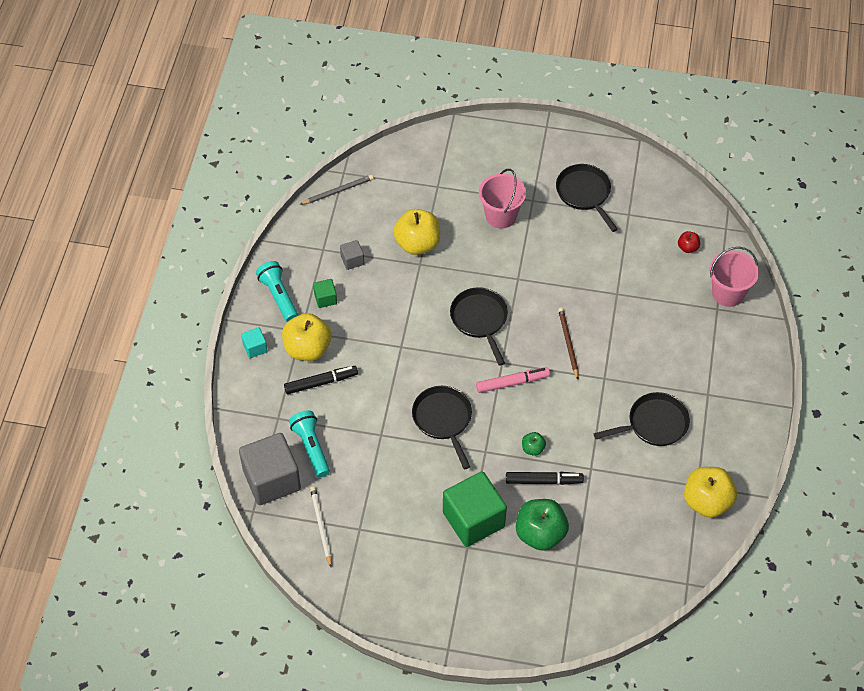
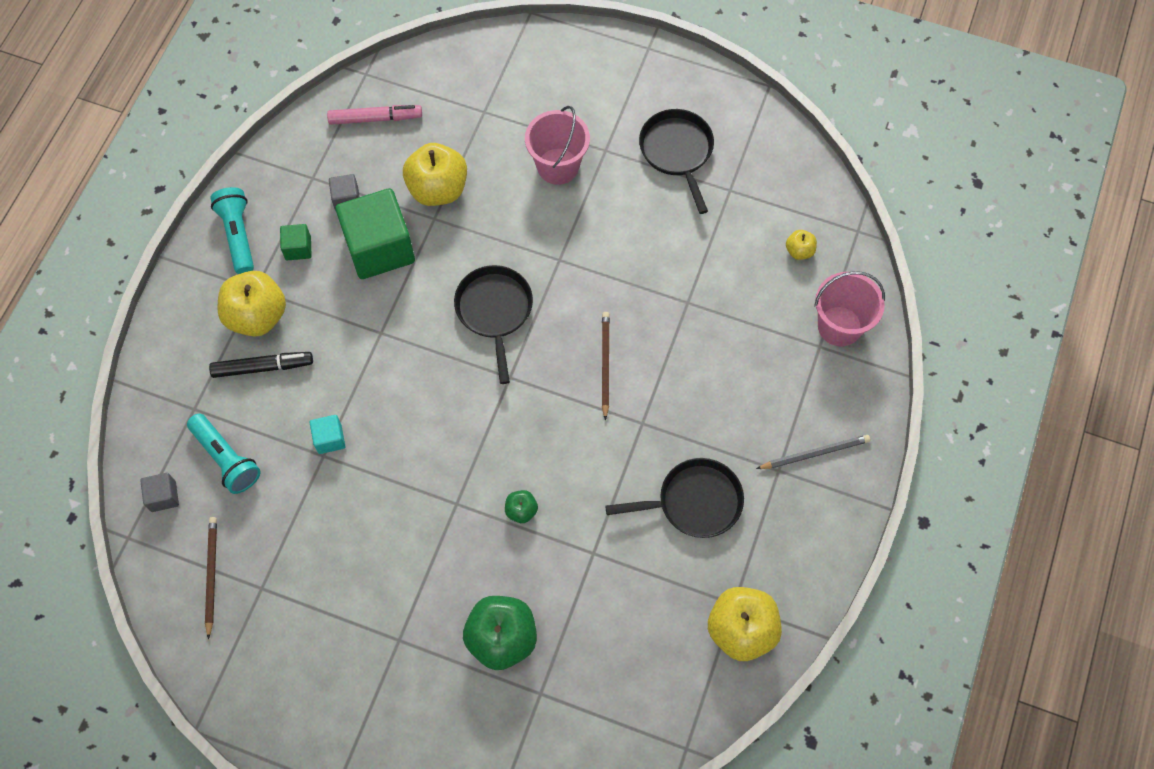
camera: 10 degrees right, 10 degrees up
(255, 348) = (189, 303): turquoise cube -> turquoise cube (329, 439)
(272, 480) = (163, 496): grey cube -> grey cube, size x0.45
(311, 447) = (226, 459): turquoise flashlight -> turquoise flashlight turned 150 degrees clockwise
(321, 526) = (211, 575): white pencil -> brown pencil
(337, 191) = (351, 99): grey pencil -> grey pencil (814, 453)
(443, 420) = (411, 448): black pan -> none
(473, 519) = (417, 601): green cube -> green cube (379, 248)
(512, 383) = (516, 409): pink marker -> pink marker (375, 119)
(543, 481) = (525, 560): black marker -> none
(687, 247) = (799, 251): red apple -> yellow apple

